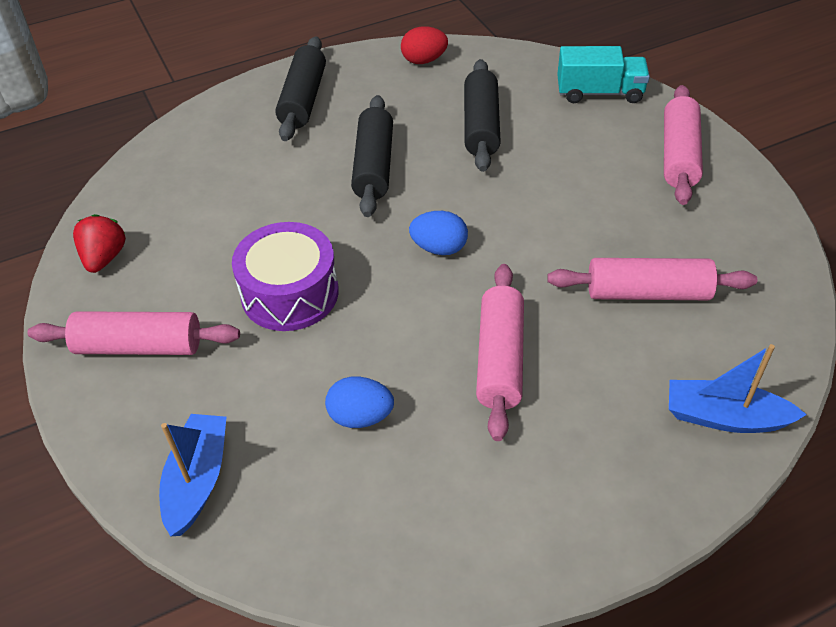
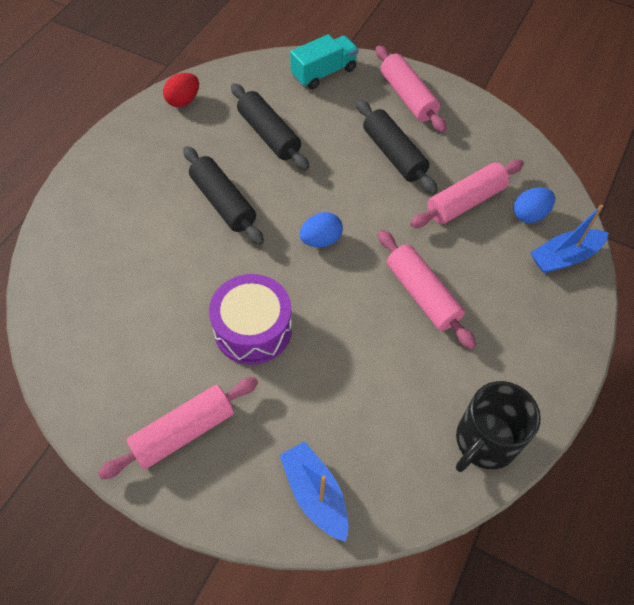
camera: 40 degrees left, 10 degrees up
(104, 258) = (88, 383): red strawberry -> none
(303, 99) = (121, 175): black rolling pin -> black rolling pin (394, 154)
(360, 417) = (375, 384): blue egg -> blue egg (529, 215)
(424, 551) = (484, 441): none -> black mug

